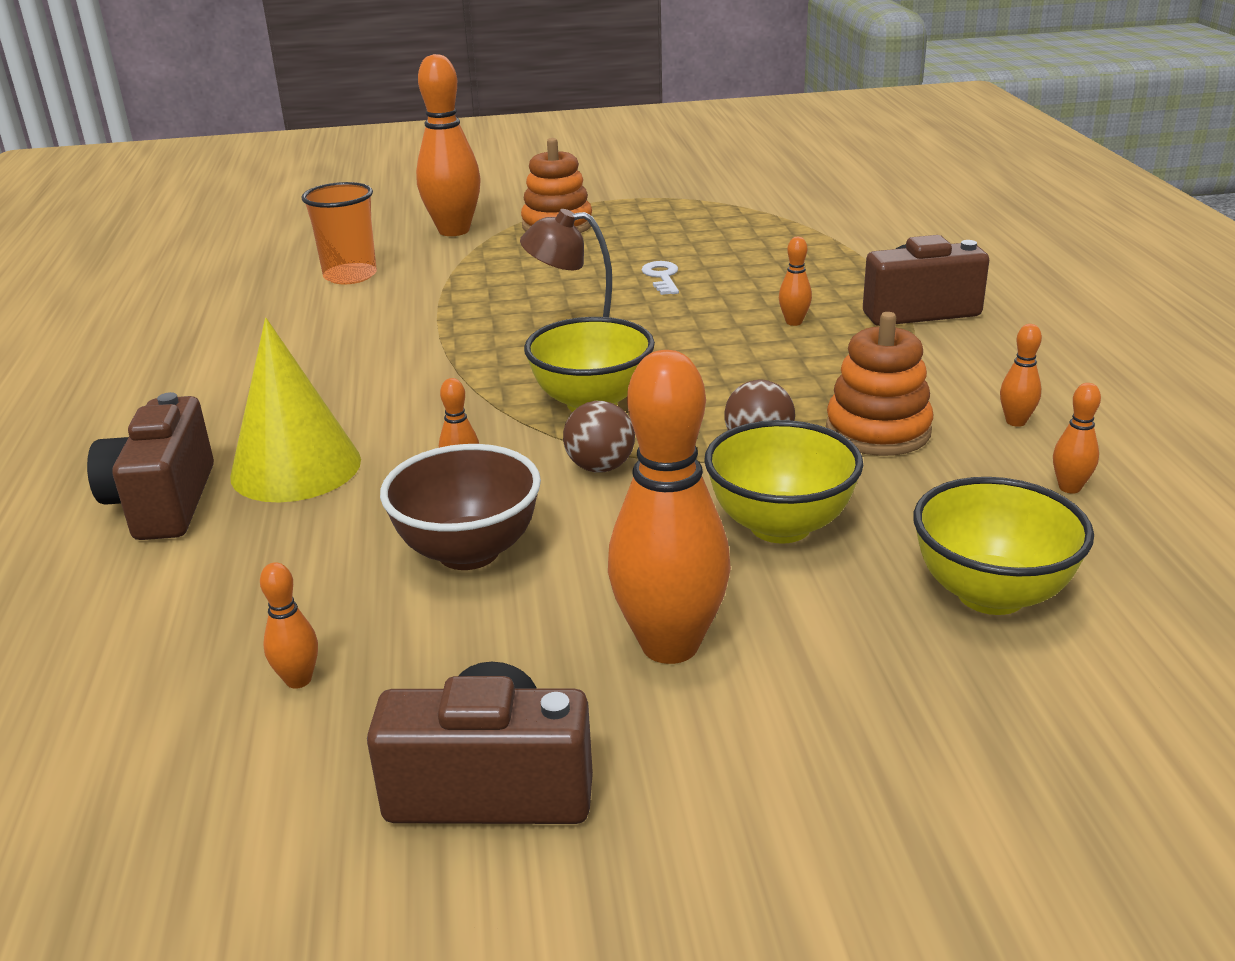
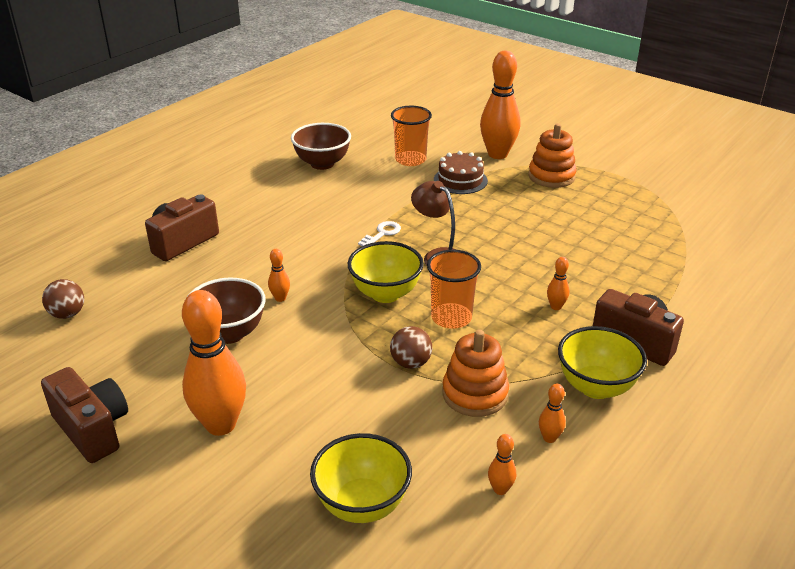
camera: 45 degrees right, 5 degrees up
(224, 327) = (322, 164): none -> brown bowl
(296, 468) = (239, 254): yellow cone -> none
(298, 680) = (110, 346): orange bowling pin -> none
(457, 268) = (460, 180): none -> brown cake
(600, 467) = (333, 328): brown ball -> brown ball (67, 314)
(662, 277) = (543, 239): white key -> white key (382, 234)
(712, 384) = (451, 317): none -> orange cup
(780, 526) = (346, 407): yellow bowl -> yellow bowl (596, 387)

